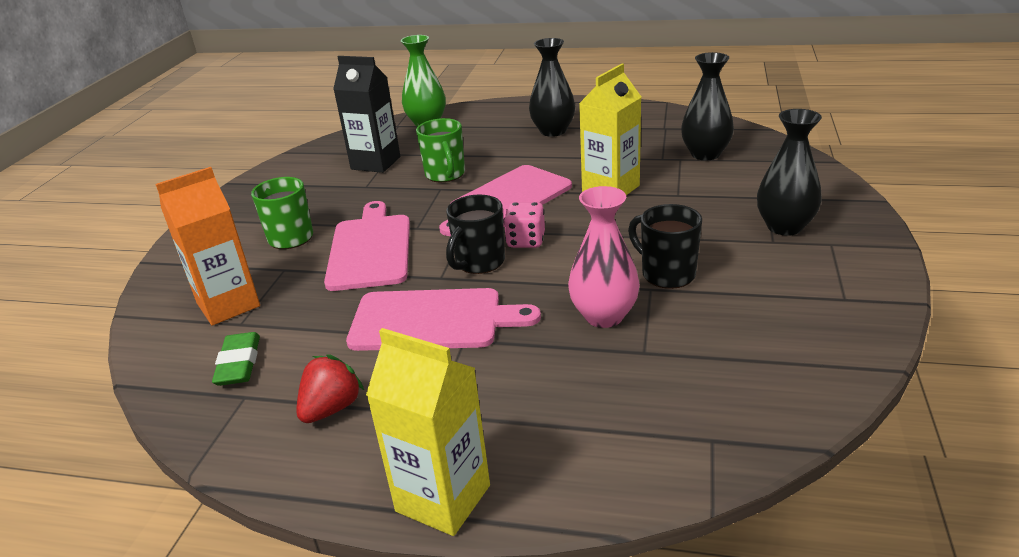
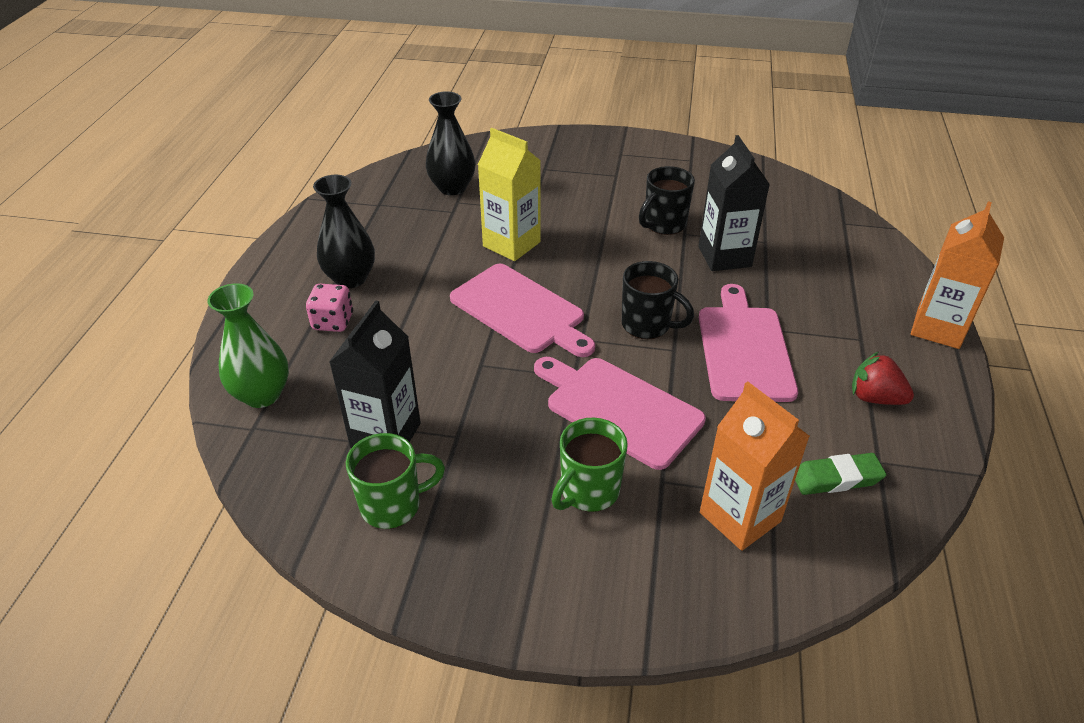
camera: 95 degrees left, 10 degrees up
(370, 249) = (619, 409): pink cutting board -> pink cutting board turned 45 degrees clockwise
(443, 498) = (938, 328): yellow carton -> orange carton
(445, 175) = (445, 362): green mug -> green mug (393, 505)
(526, 241) = (608, 297): pink dice -> pink dice (333, 322)
(604, 316) = (724, 256): pink vase -> black carton
(784, 227) = (594, 167): black vase -> none

